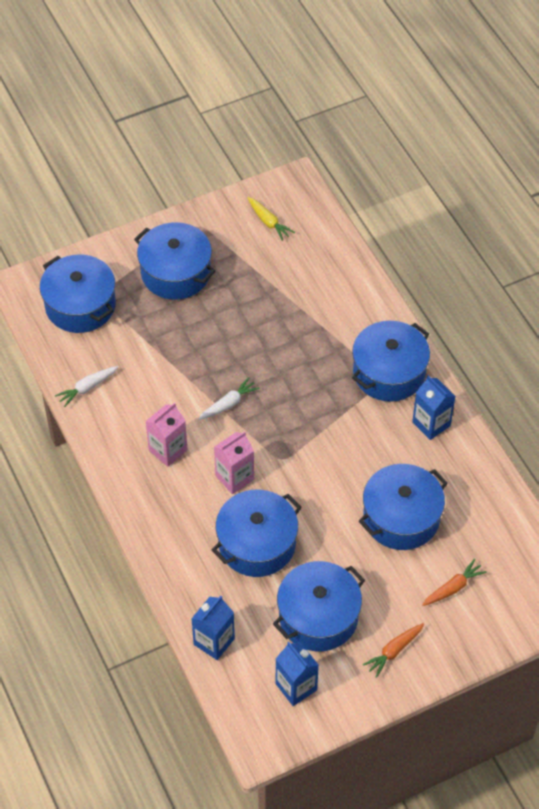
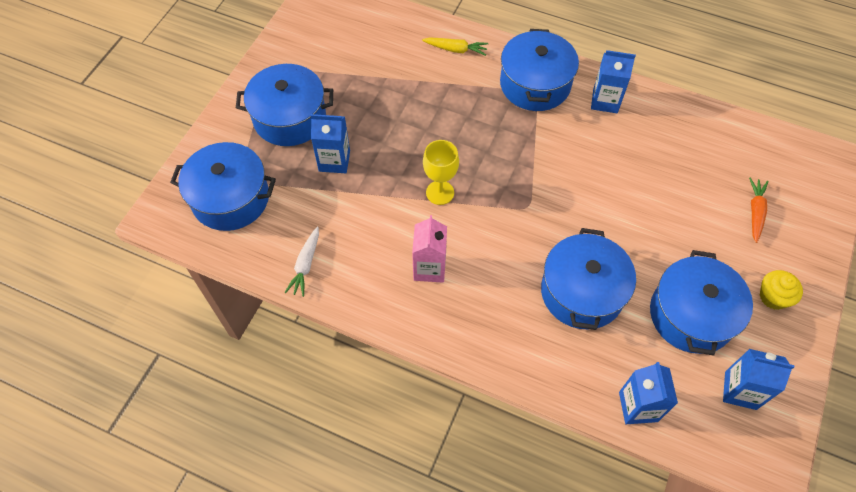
camera: 40 degrees left, 5 degrees up
(176, 328) = (334, 161): none -> blue carton
(229, 403) = (440, 192): white carrot -> yellow goblet
(234, 477) = (507, 250): pink carton -> none
(268, 222) = (327, 33): yellow carrot -> yellow carrot (456, 49)
(394, 651) = (773, 297): orange carrot -> yellow cupcake
(401, 518) = (662, 186): blue pot -> none

